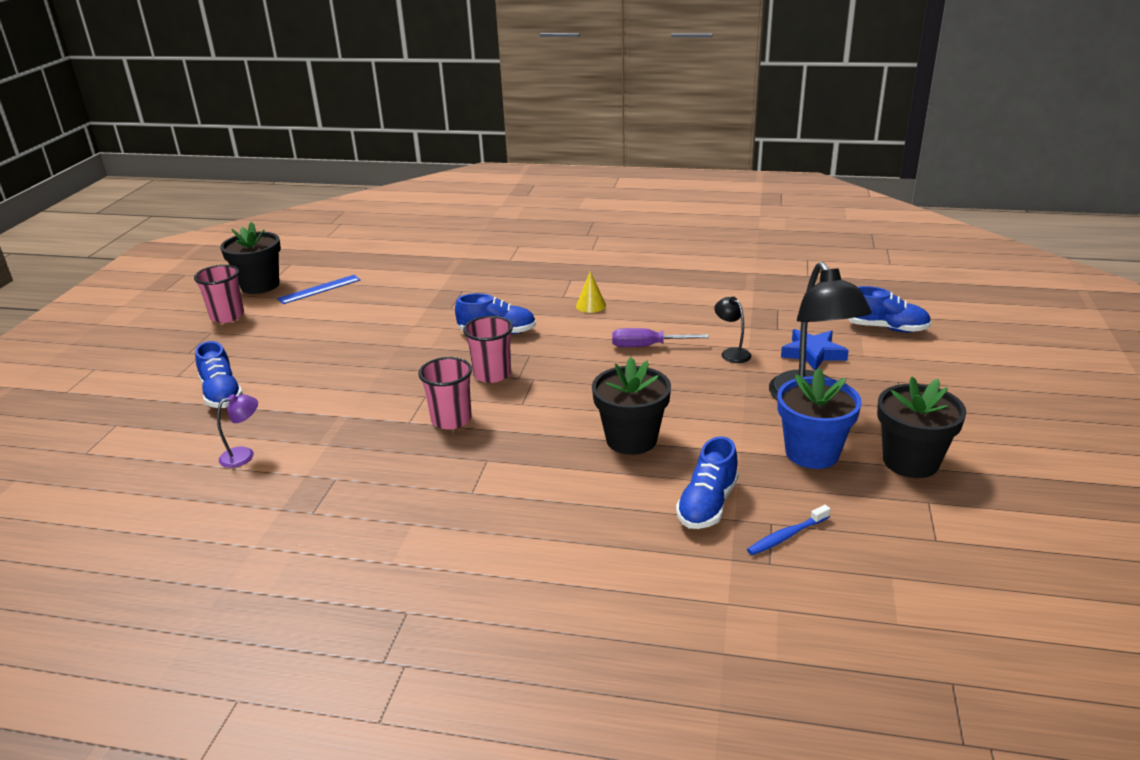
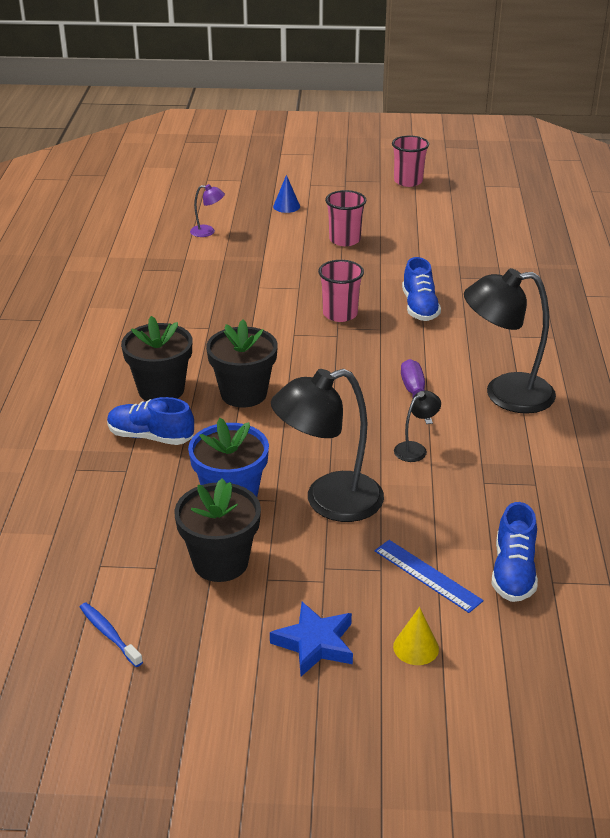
camera: 80 degrees right, 5 degrees up
(222, 394) = (286, 206): blue shoe -> blue cone
(244, 455) = (208, 232): purple lamp -> purple lamp turned 45 degrees counterclockwise
(260, 285) = (470, 182): black flower pot -> black flower pot (161, 390)
(319, 289) = (473, 209): blue ruler -> blue ruler (427, 575)
(451, 419) = (264, 304): pink cup -> pink cup (344, 240)
(591, 305) = (495, 354): yellow cone -> yellow cone (416, 647)
(653, 307) = (505, 394): none -> black lamp
(786, 536) = (108, 478): blue toothbrush -> blue toothbrush (109, 634)
(813, 353) = (430, 507): blue star -> blue star (315, 643)

